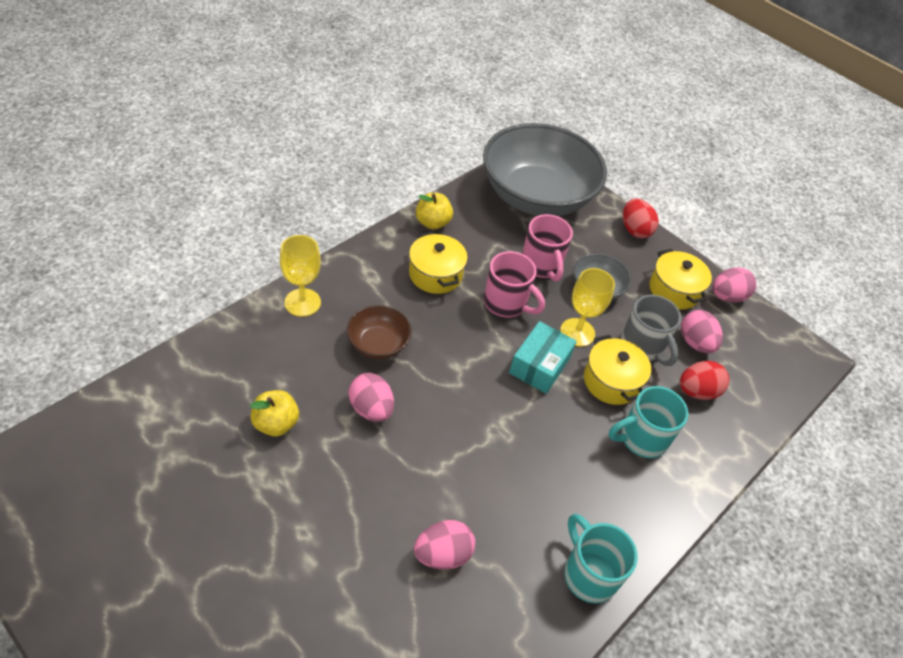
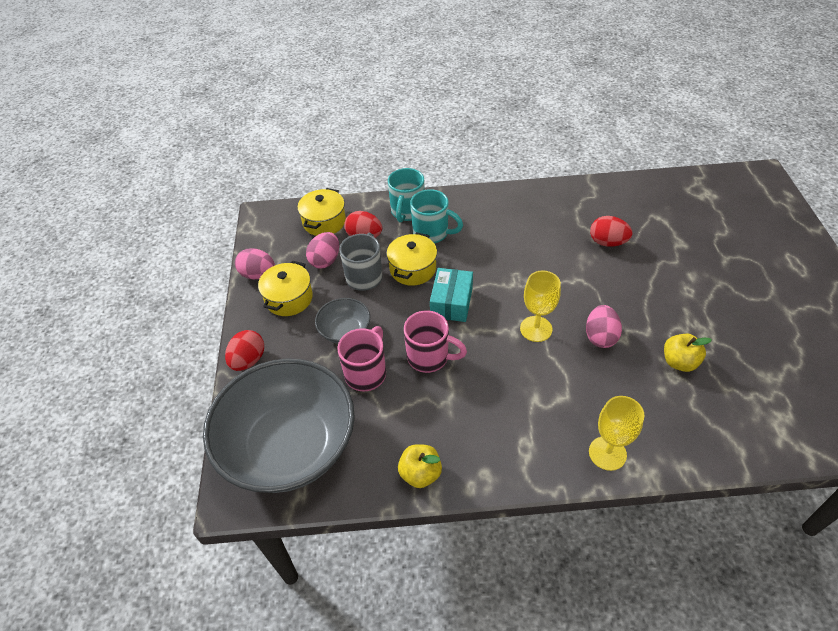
camera: 130 degrees left, 0 degrees up
(378, 344) = (563, 380): brown bowl -> none
(435, 274) = (466, 415): yellow pot -> yellow pot (324, 222)
(442, 554) = (607, 242): pink egg -> red egg
(506, 304) = (429, 357): pink mug -> pink mug turned 120 degrees clockwise
(539, 365) = (451, 302): turquoise box -> turquoise box turned 60 degrees counterclockwise
(577, 332) = (399, 309): yellow goblet -> yellow goblet (536, 329)
(588, 574) = (531, 199): turquoise mug -> turquoise mug (407, 212)

